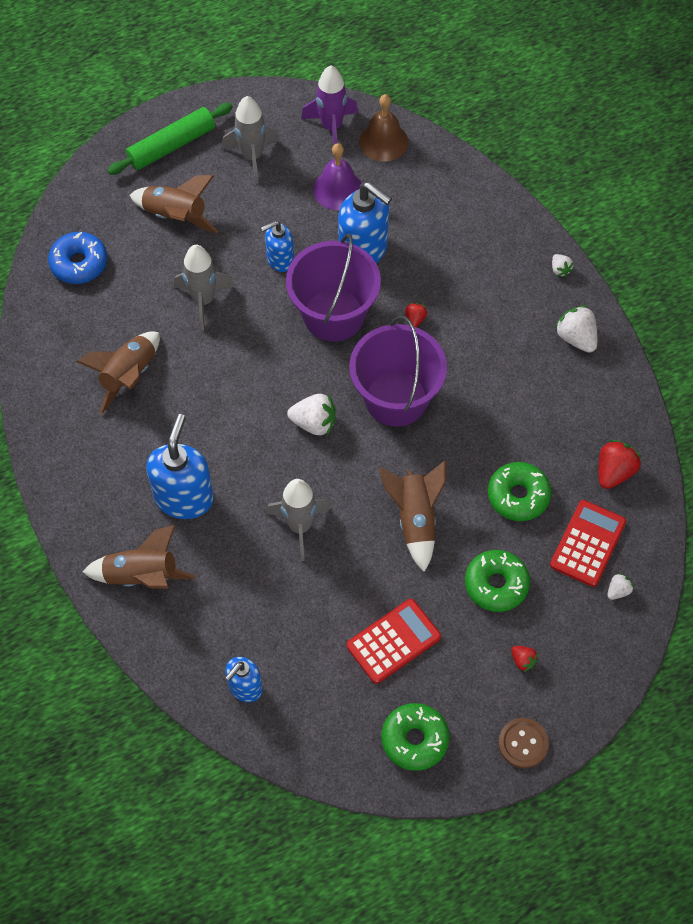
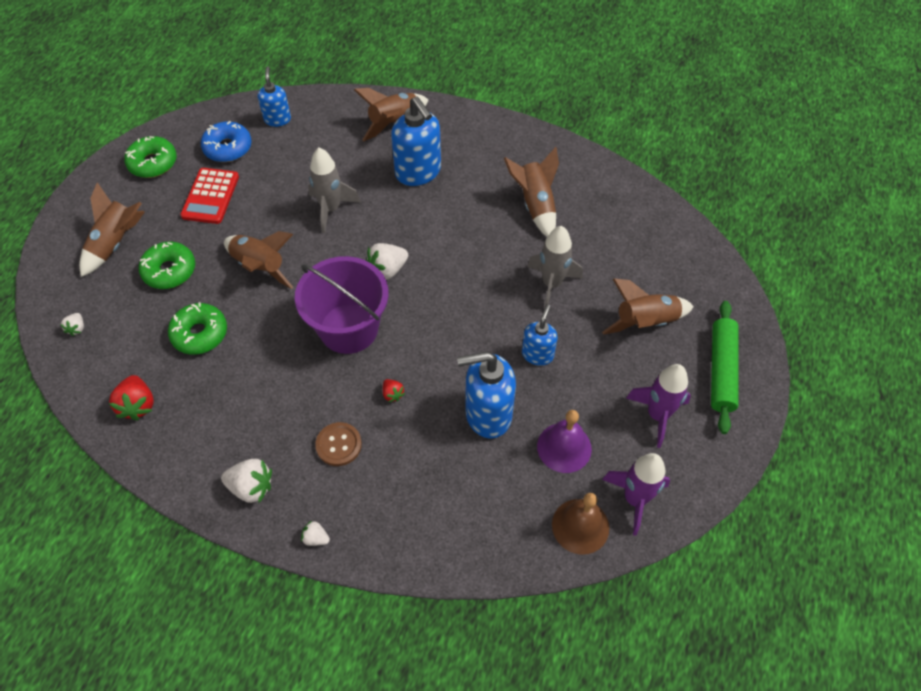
camera: 135 degrees right, 5 degrees down
(79, 263) = (658, 240): blue donut -> blue donut (228, 148)
(252, 157) = (657, 415): grey rocket -> purple rocket
(333, 315) = (454, 348): purple bucket -> none
(523, 661) = (115, 244): red strawberry -> brown rocket
(523, 743) = (81, 205): brown button -> brown button (338, 445)
(587, 543) = (122, 341): red calculator -> none

